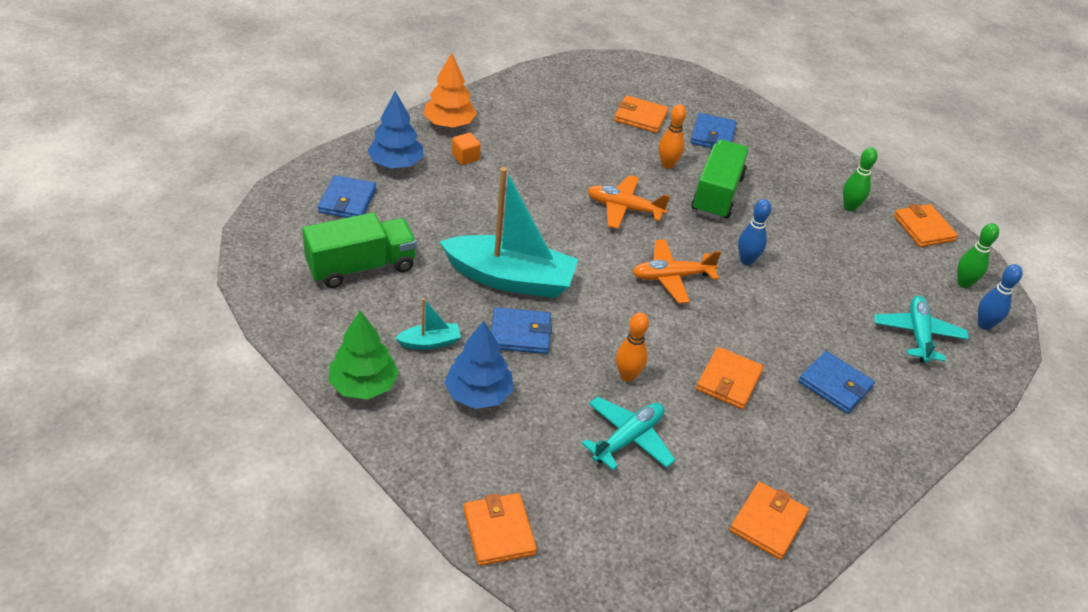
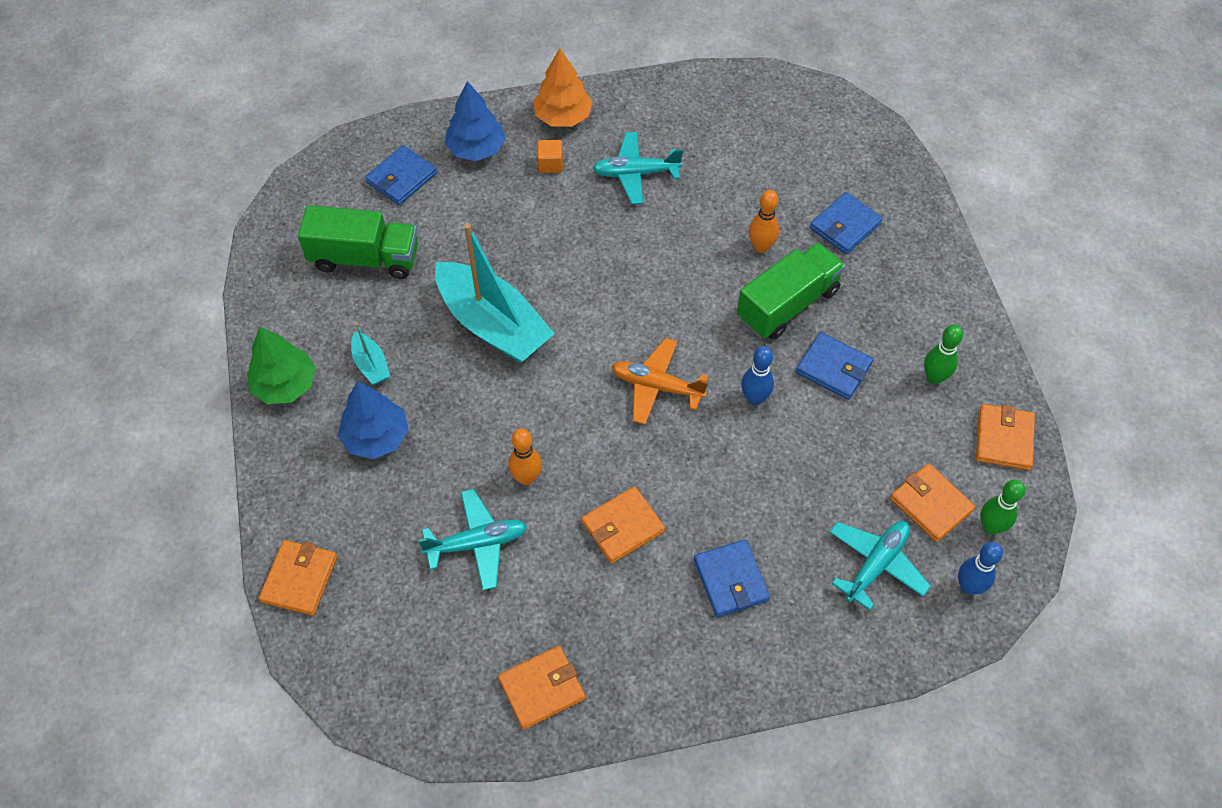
camera: 35 degrees right, 15 degrees up
(430, 342) = (371, 364): turquoise boat -> turquoise boat turned 45 degrees clockwise
(520, 333) = (459, 389): blue wallet -> blue wallet (833, 368)
(537, 145) = (636, 173): none -> turquoise plane
(624, 208) = (670, 285): orange plane -> none
(640, 117) = (778, 174): orange wallet -> orange wallet (931, 504)

